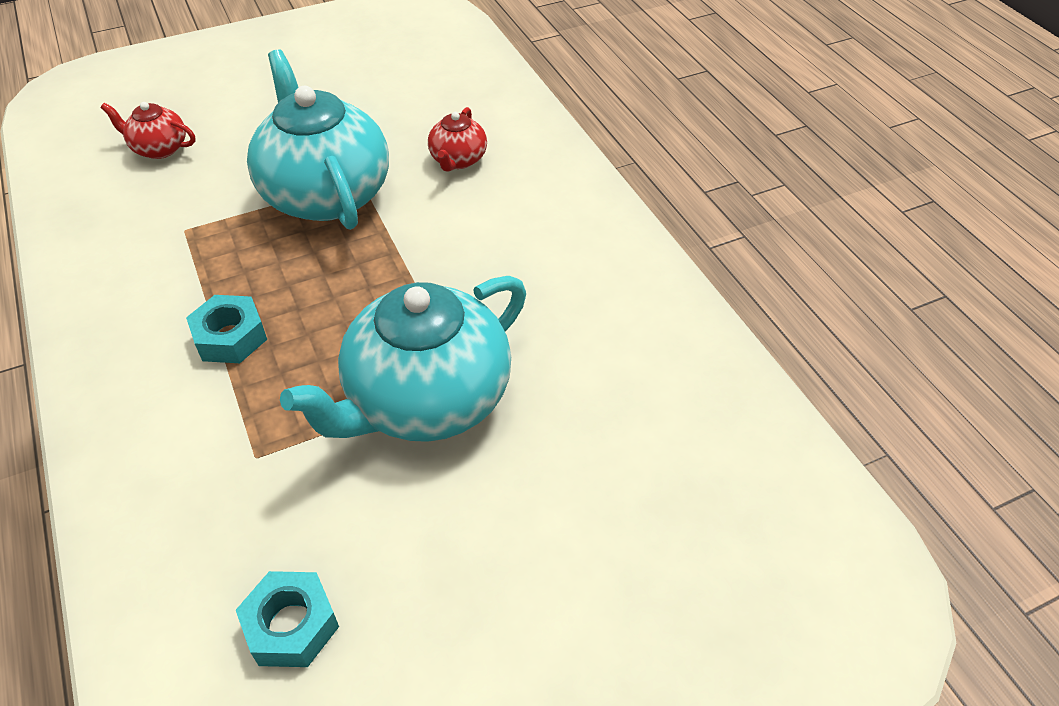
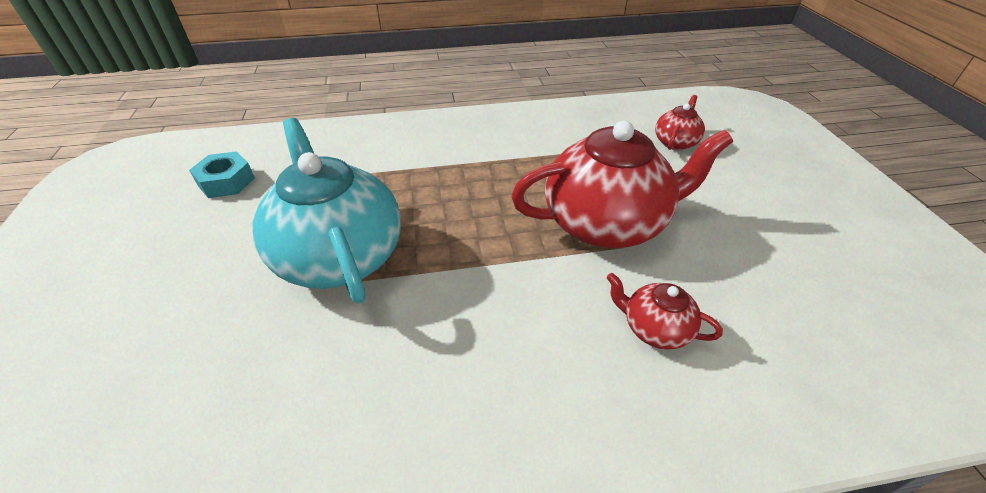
camera: 105 degrees right, 5 degrees down
(230, 337) = (456, 168): turquoise nut -> none
(325, 193) = (606, 223): turquoise teapot -> red teapot

